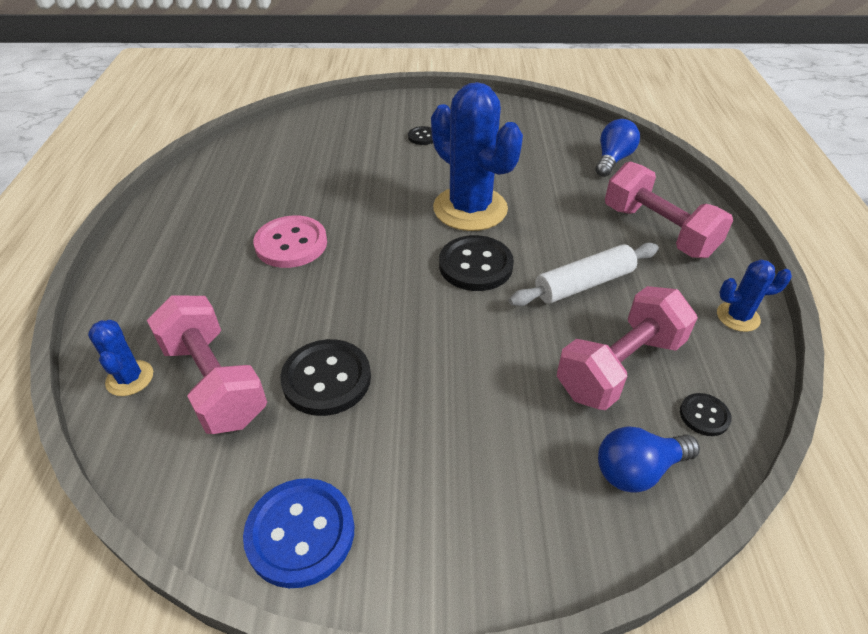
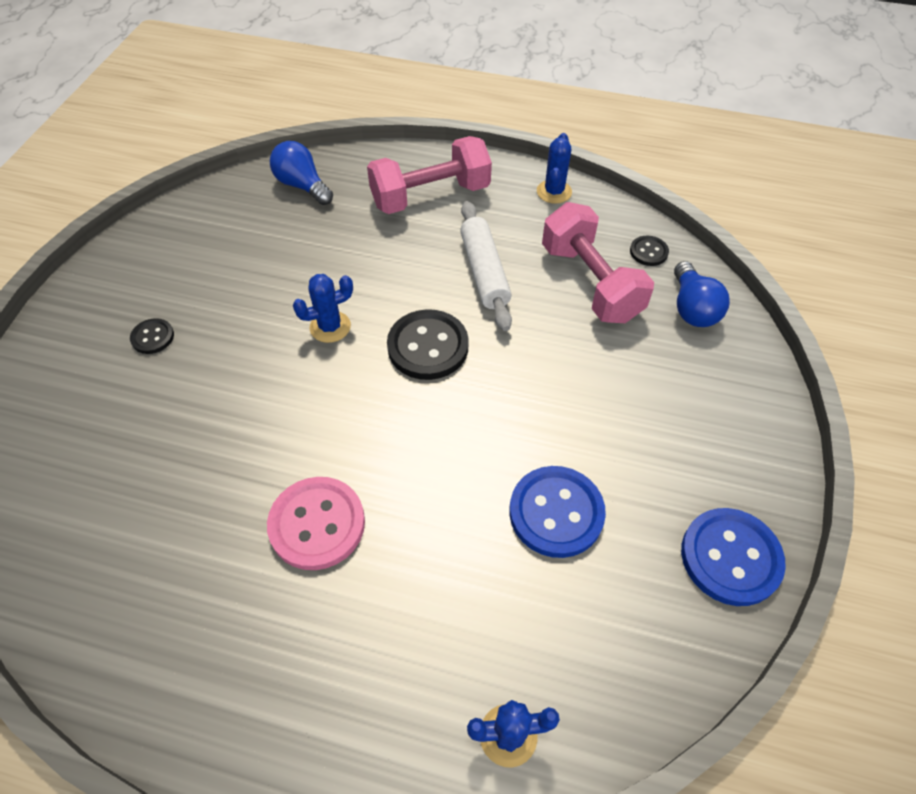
camera: 75 degrees left, 10 degrees up
(214, 382) = (536, 630): pink dumbbell -> none
(326, 379) = (556, 512): black button -> blue button
(470, 209) = (330, 327): blue cactus -> blue cactus, size x0.46

